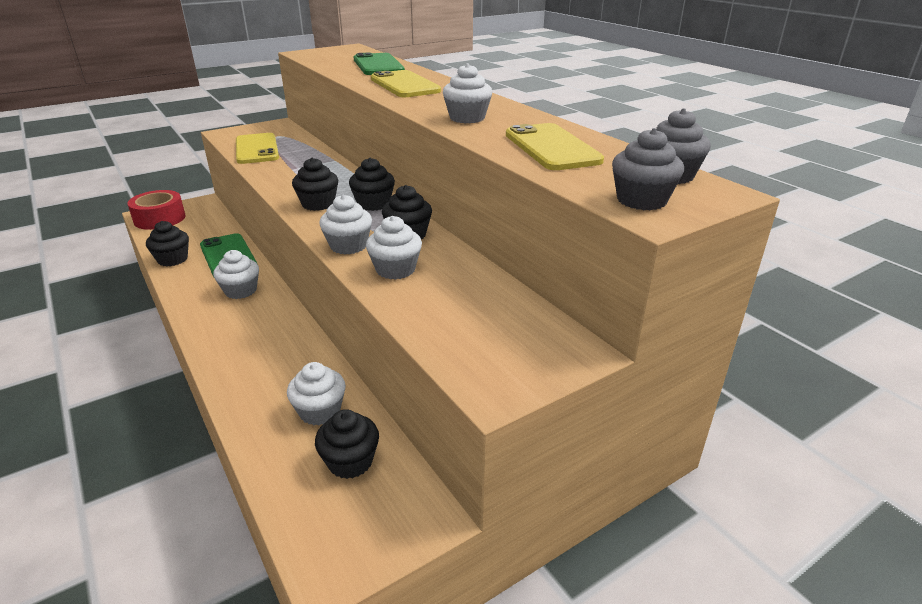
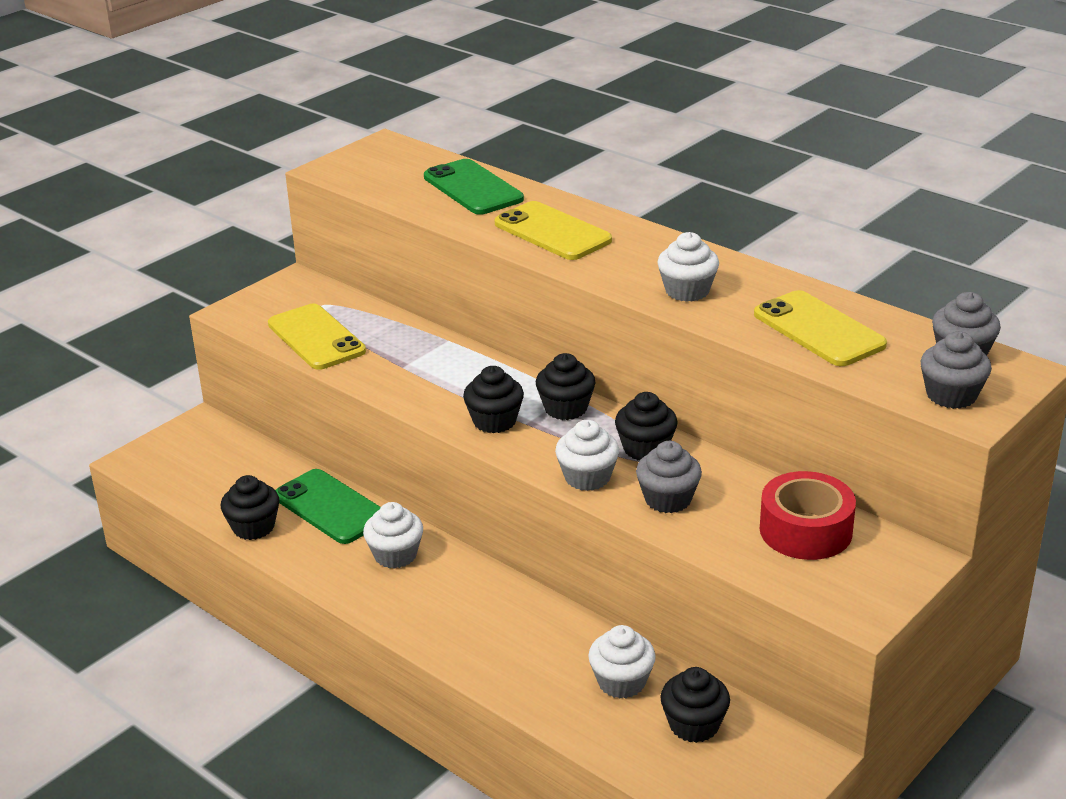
camera: 15 degrees left, 0 degrees up
(160, 218) = (164, 464): red tape -> red tape (805, 530)
(395, 269) = (668, 499): white cupcake -> grey cupcake

